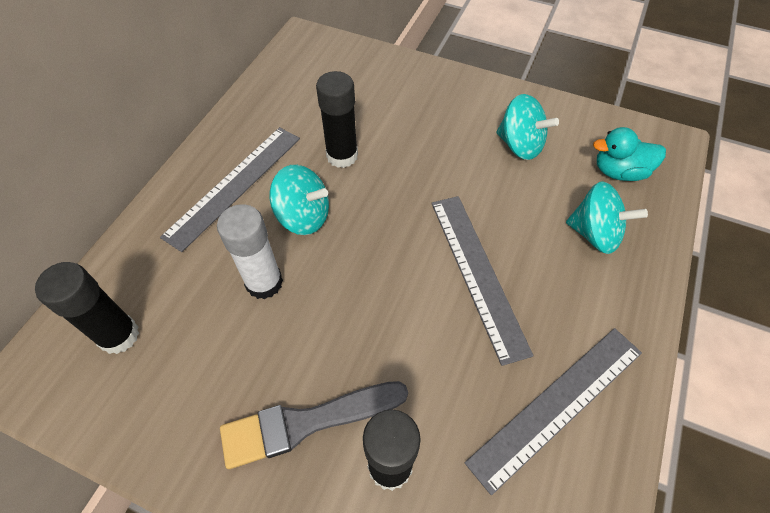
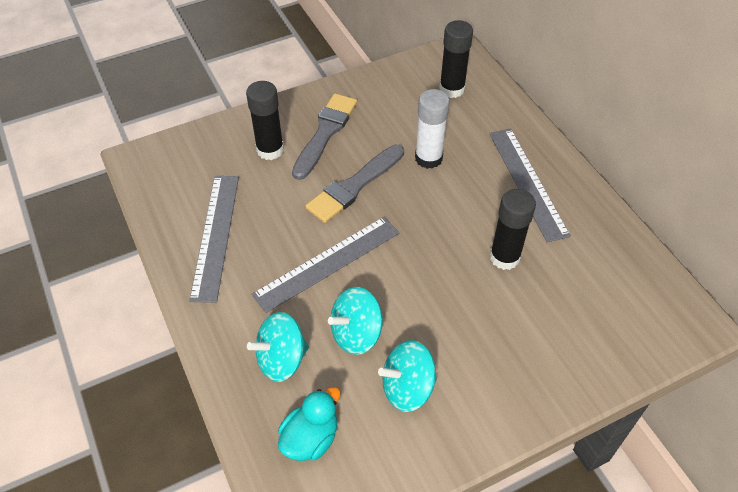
camera: 130 degrees right, 5 degrees down
(303, 216) = (464, 203): turquoise spinning top -> turquoise spinning top (356, 334)
(364, 323) = (354, 186): none -> grey brush
(477, 273) = (327, 263): grey ruler -> grey ruler turned 60 degrees counterclockwise

